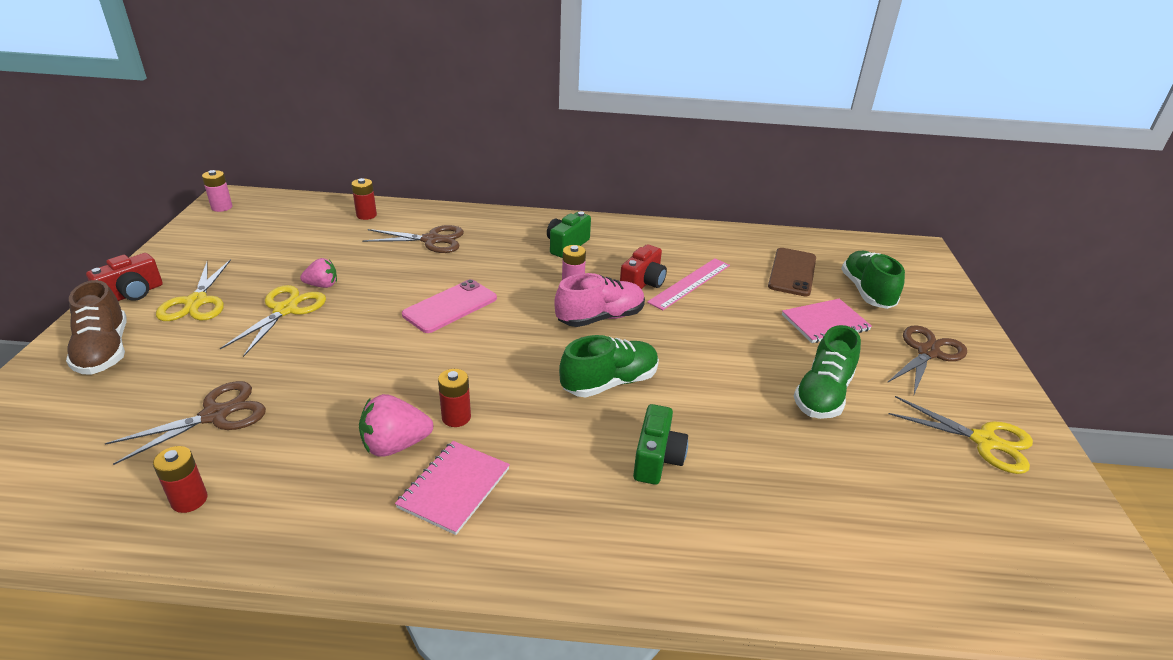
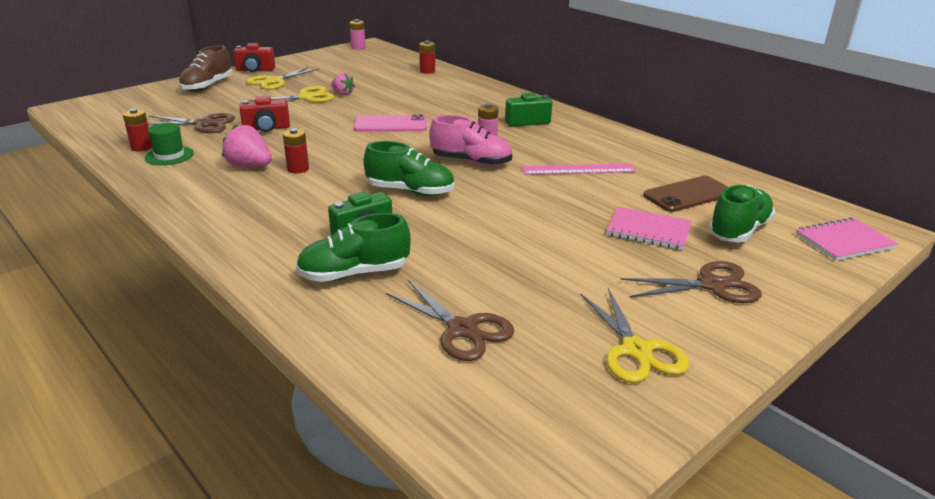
camera: 45 degrees right, 5 degrees down
(258, 489) = (169, 156): none -> green hat
(432, 240) = (442, 93): brown scissors -> brown scissors (463, 329)
(454, 488) = (241, 193): pink notebook -> pink notebook (844, 241)
(643, 283) = (540, 157): red camera -> red camera (266, 128)
(822, 394) = (549, 262): green shoe -> green shoe (354, 274)

